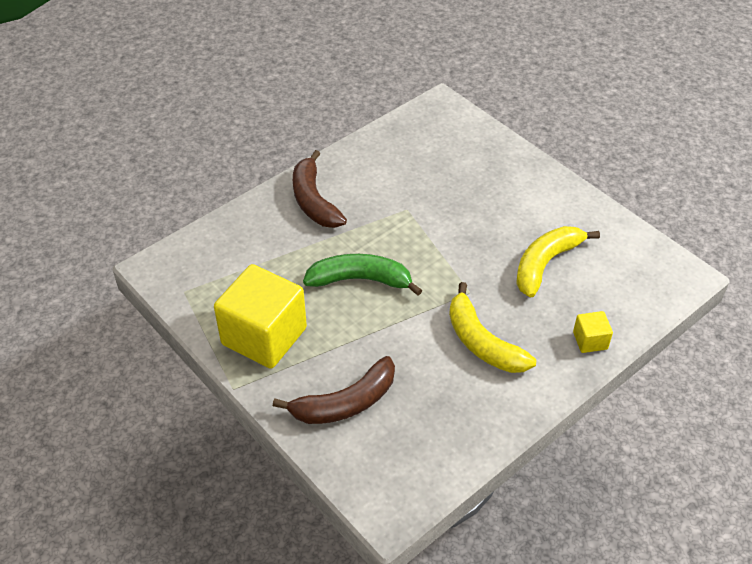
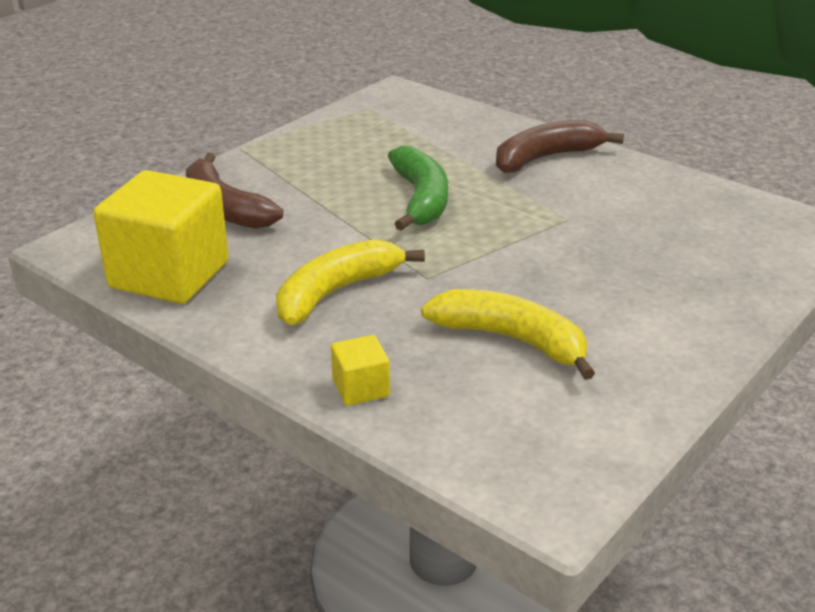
camera: 80 degrees right, 15 degrees down
(264, 336) = (315, 154): yellow cube -> yellow cube (169, 275)

